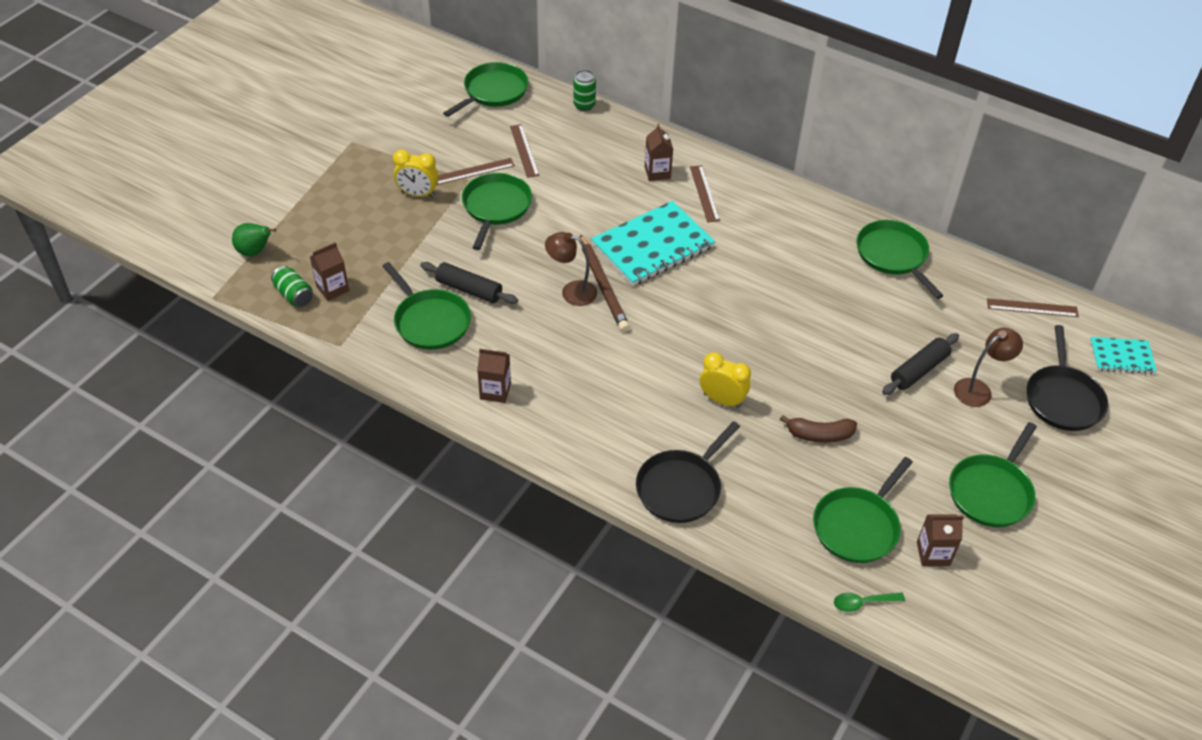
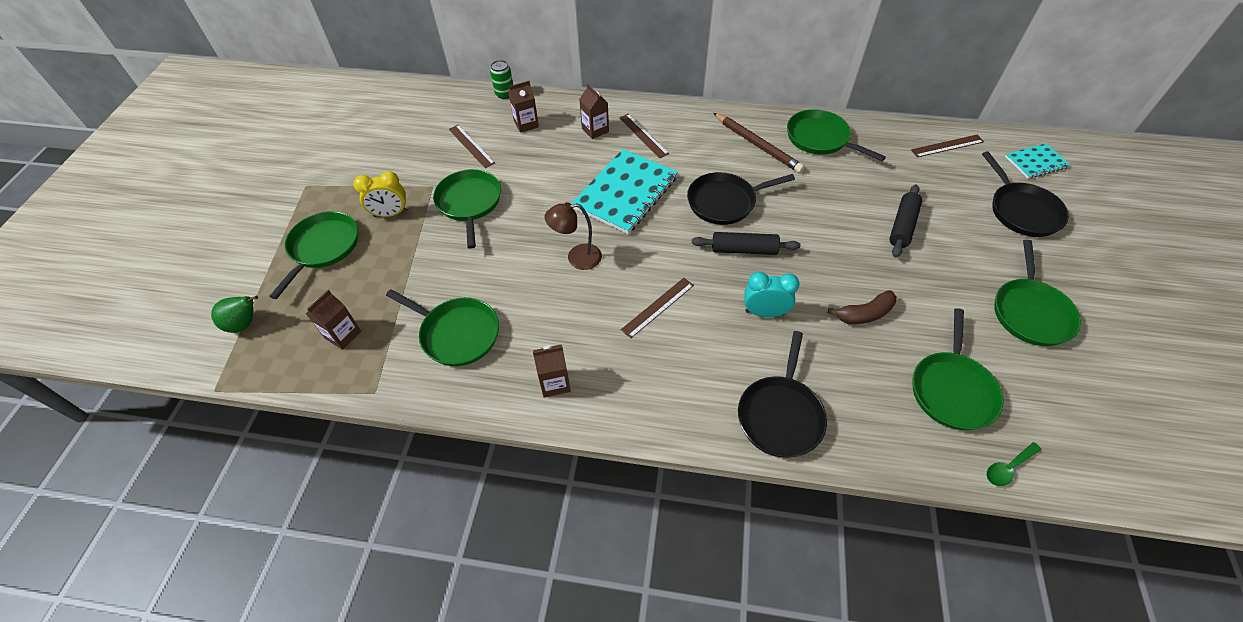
camera: 20 degrees left, 5 degrees up
(294, 295) = (304, 356): green can -> none
(469, 289) = (480, 288): black rolling pin -> black rolling pin (744, 250)
(474, 171) = (434, 177): brown ruler -> brown ruler (658, 307)
(493, 91) = (420, 105): green pan -> green pan (323, 247)
(603, 286) = (602, 243): brown pencil -> brown pencil (757, 145)
(722, 400) = (764, 312): yellow clock -> turquoise clock
(748, 287) = (724, 202): none -> black pan
(933, 554) = (1028, 391): brown carton -> brown carton (526, 124)
(979, 389) = (957, 226): brown lamp -> none

